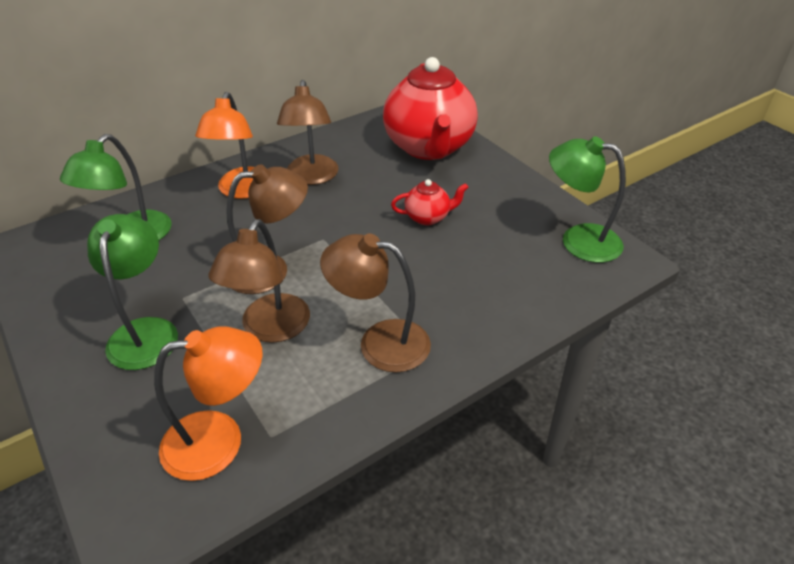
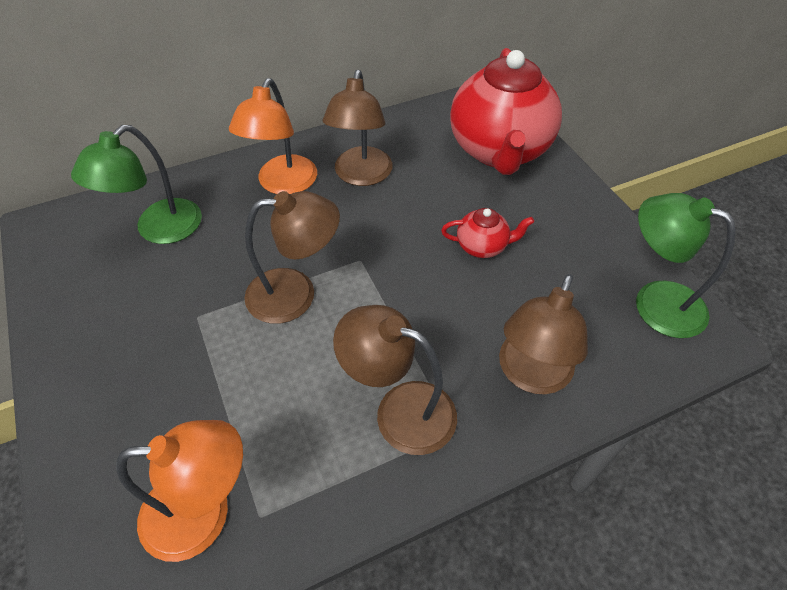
camera: 10 degrees right, 10 degrees up
(145, 331) = (151, 355): green lamp -> none
(270, 329) = (282, 372): brown lamp -> brown lamp (531, 375)

